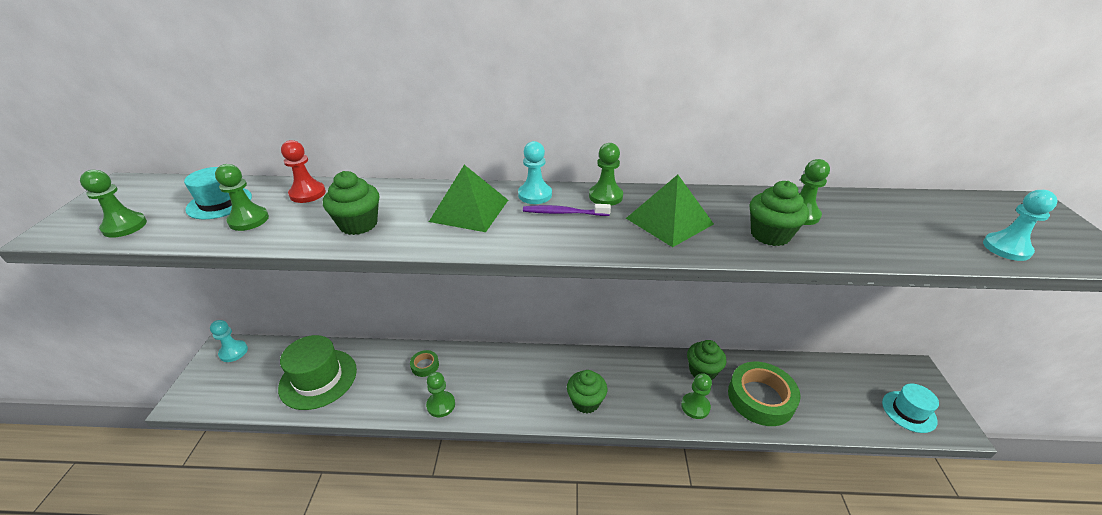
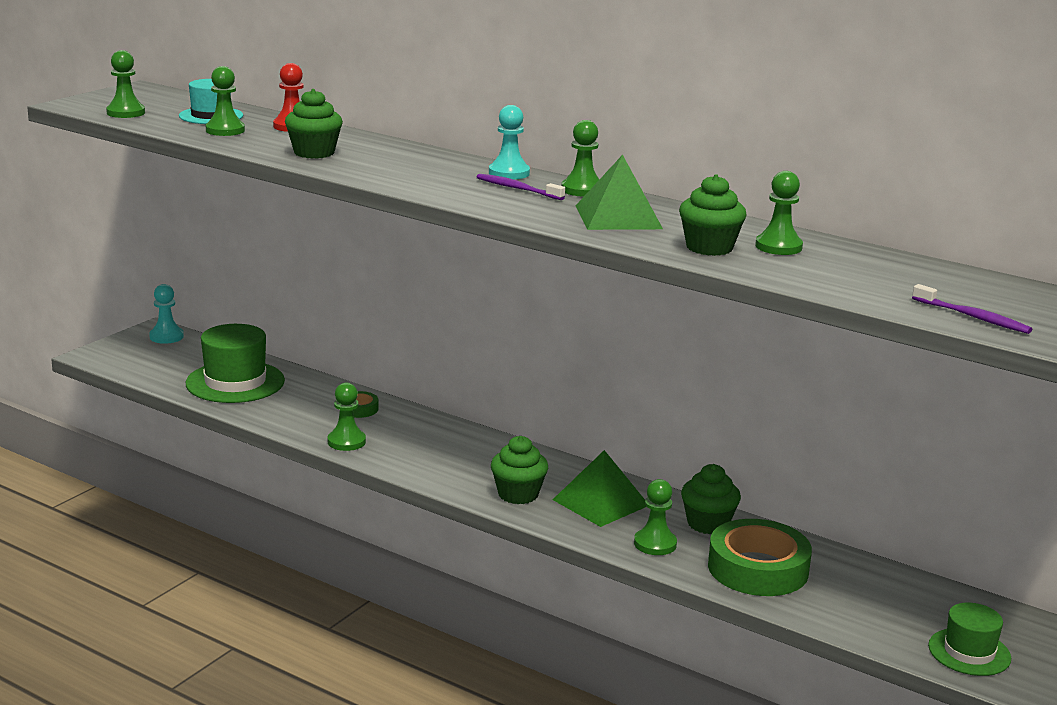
camera: 30 degrees right, 15 degrees down
(469, 210) = (427, 167): green pyramid -> green pyramid (600, 502)
(909, 411) = (969, 652): turquoise hat -> green hat
(1006, 248) = (973, 317): turquoise pawn -> purple toothbrush

